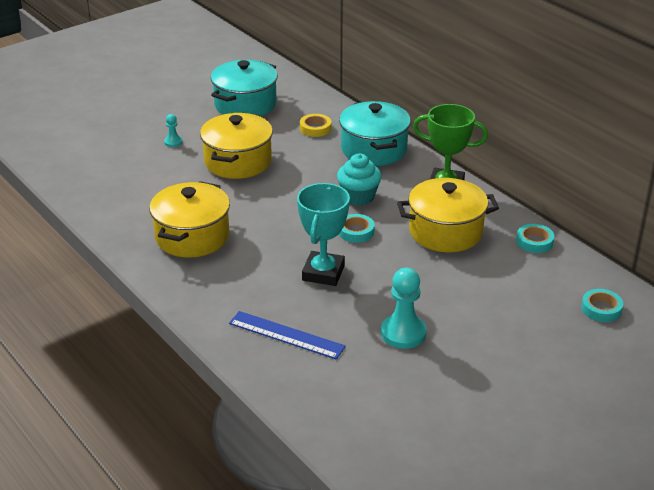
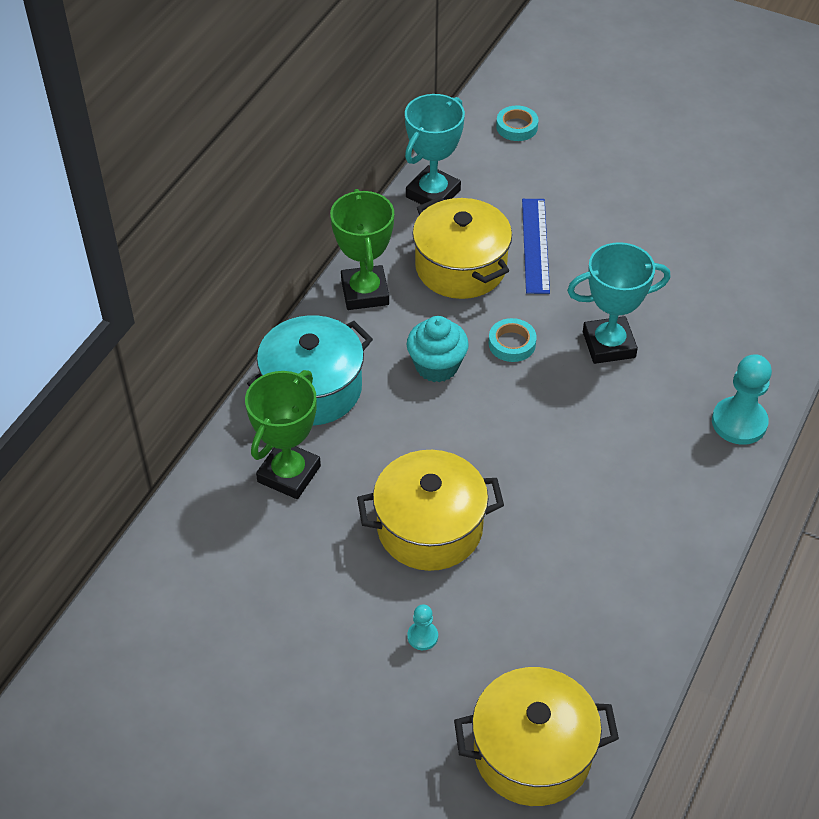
camera: 115 degrees left, 15 degrees up
(192, 236) = (629, 497): yellow pot -> yellow pot (532, 752)
(245, 104) = (259, 593): turquoise pot -> none
(286, 335) = (730, 336): blue ruler -> blue ruler (535, 245)
(315, 128) = (289, 474): yellow tape -> green trophy
(403, 333) = (658, 250): turquoise pawn -> turquoise pawn (739, 422)
(534, 242) = (433, 194): turquoise tape -> turquoise trophy

